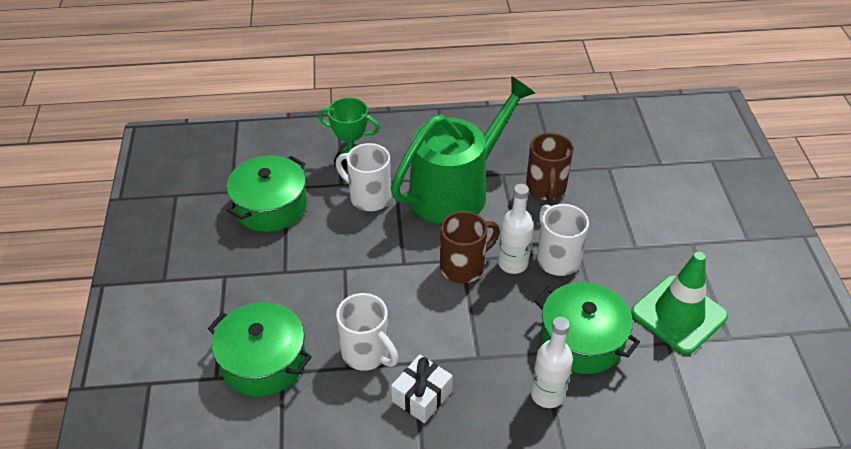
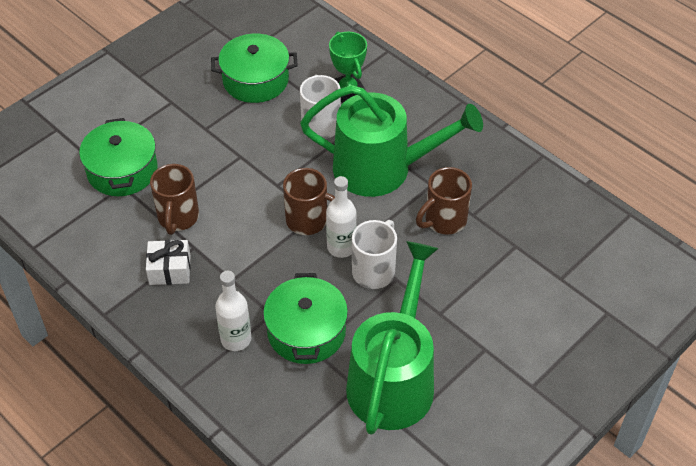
camera: 50 degrees right, 5 degrees up
(367, 353) = (178, 218): white mug -> brown mug
(678, 314) = (393, 379): green traffic cone -> green watering can

